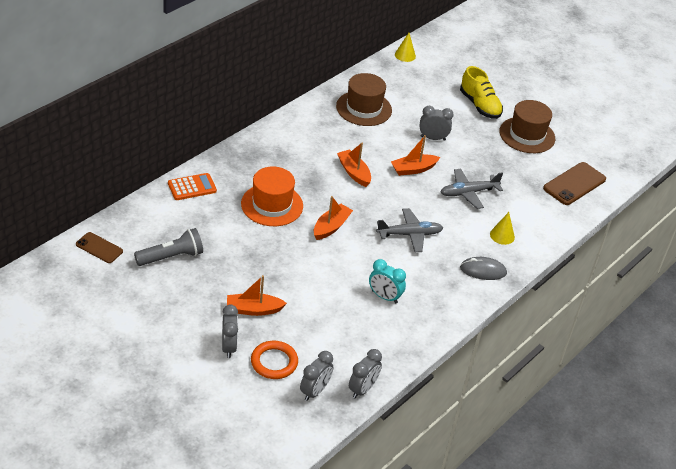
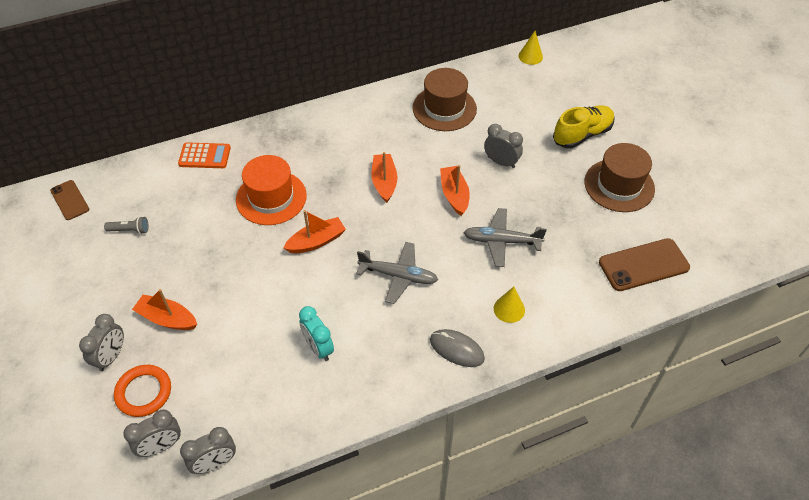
camera: 30 degrees right, 10 degrees up
(171, 257) = (130, 230): grey flashlight -> grey flashlight, size x0.56
(413, 169) = (454, 195): orange boat -> orange boat turned 75 degrees clockwise
(479, 105) = (582, 135): yellow shoe -> yellow shoe turned 120 degrees counterclockwise

